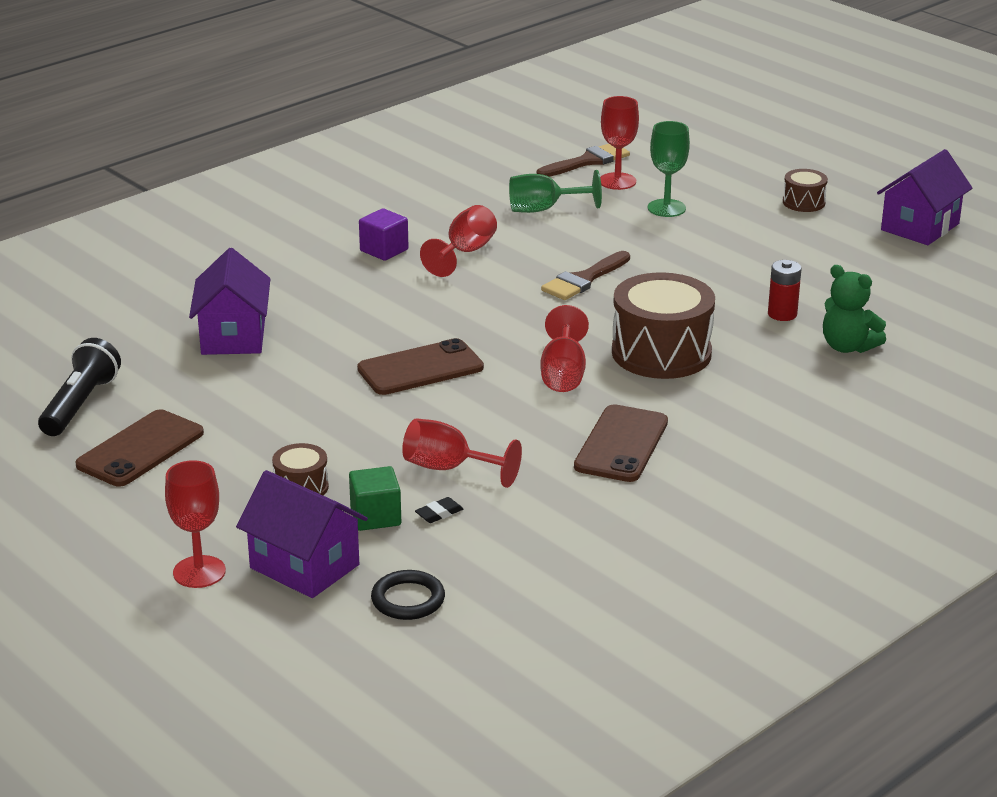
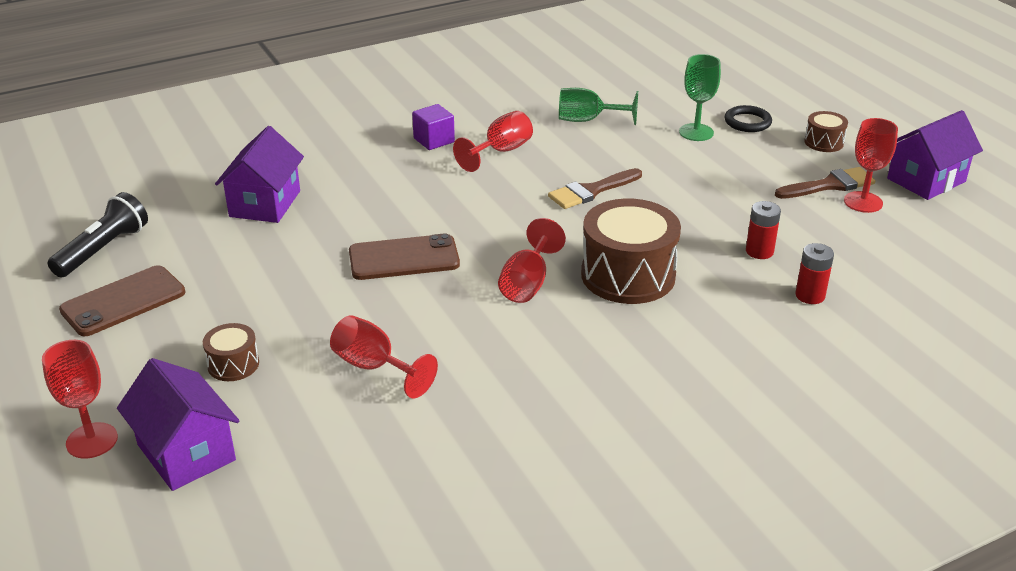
camera: 15 degrees right, 5 degrees up
(375, 516) = (280, 408): green cube -> none
(408, 599) = (258, 510): black ring -> black ring (747, 122)
(439, 513) = (339, 415): black eraser -> none
(587, 161) = (646, 81): brown brush -> brown brush (829, 185)
(617, 181) = (664, 102): red goblet -> red goblet (863, 202)
(621, 444) = (546, 368): brown phone -> none
(847, 347) = (810, 295): green teddy bear -> red battery

